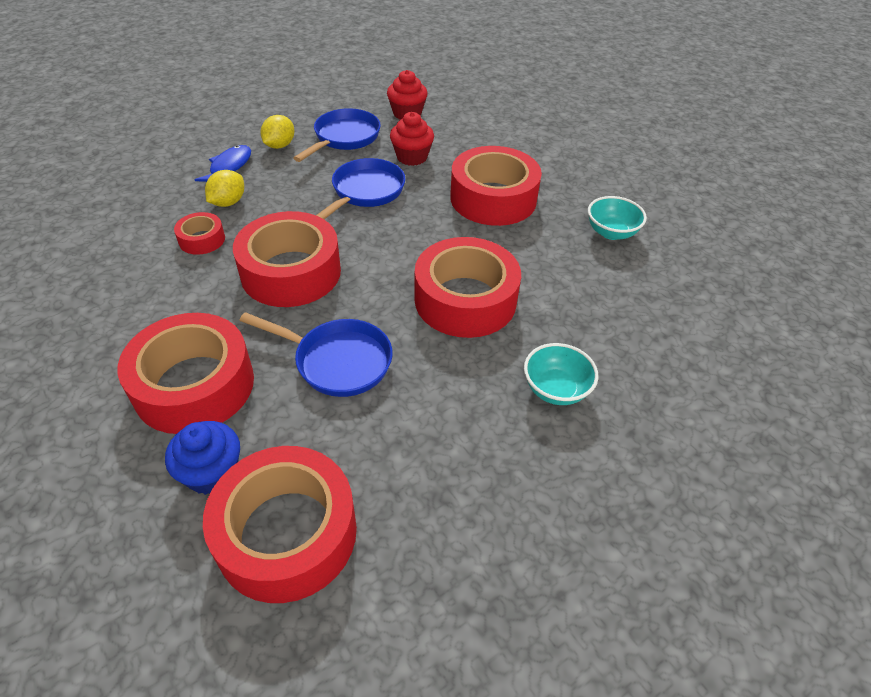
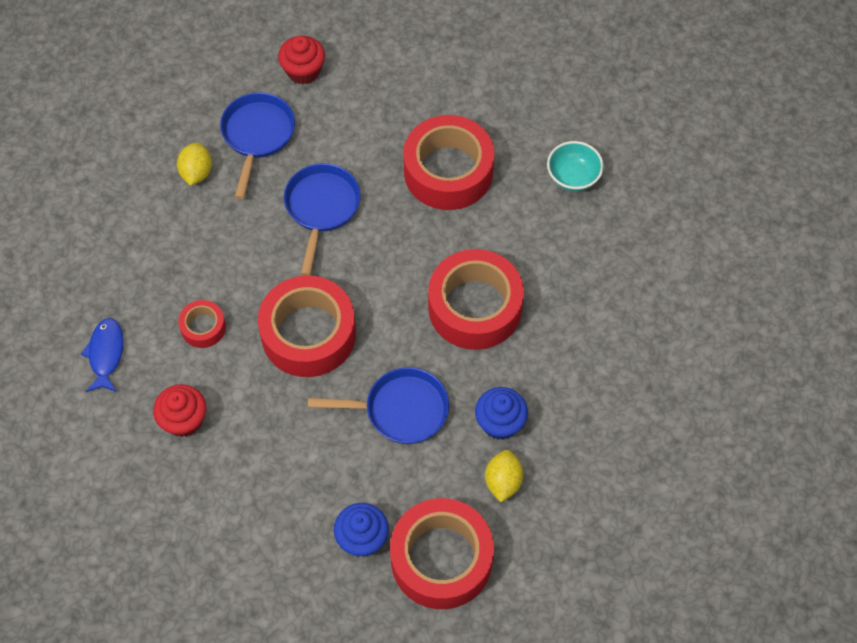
camera: 20 degrees left, 15 degrees up
(194, 385) = (300, 475): red tape -> none
(228, 202) = (196, 272): yellow lemon -> yellow lemon (503, 482)
(229, 167) = (164, 224): blue fish -> blue fish (106, 354)
(412, 157) = (342, 140): red cupcake -> red cupcake (184, 420)
(438, 409) = (500, 423): none -> blue cupcake
(555, 389) = (581, 370): turquoise bowl -> none

